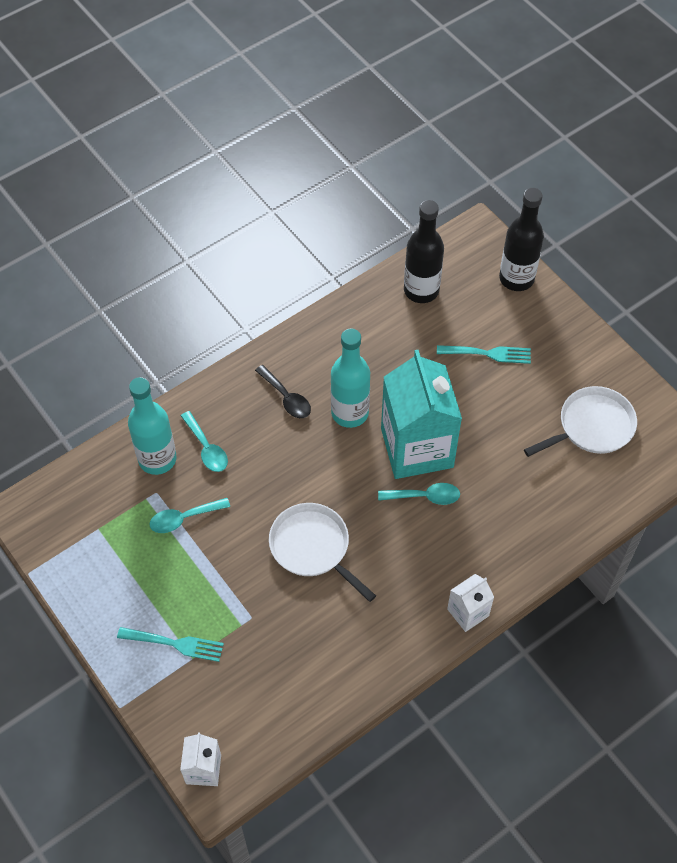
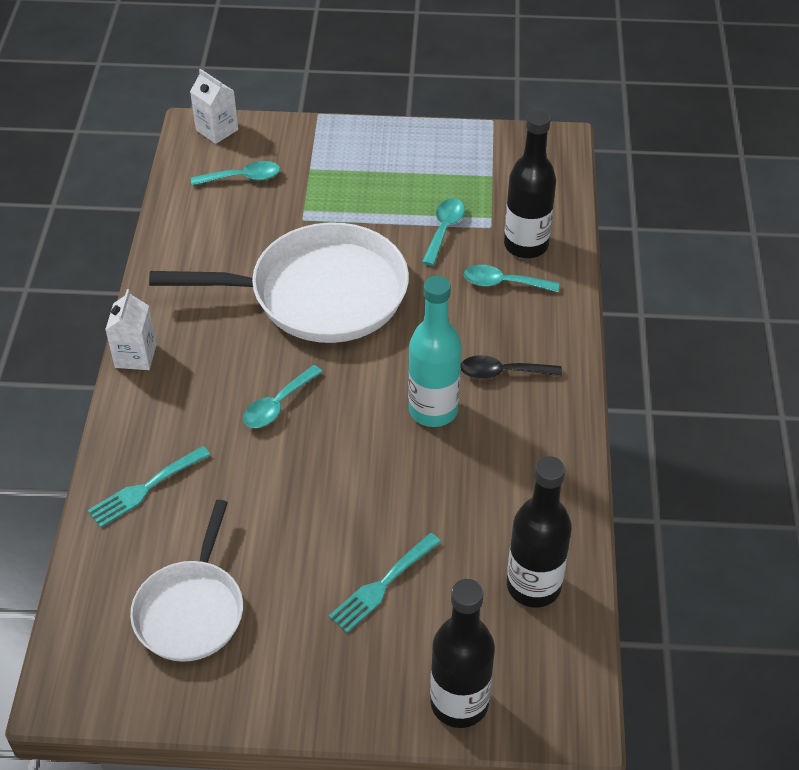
camera: 130 degrees right, 10 degrees down
(157, 459) = (526, 245): turquoise bottle -> black bottle
(175, 644) = (333, 166): turquoise fork -> turquoise fork (145, 489)
(243, 698) = (242, 178): none -> turquoise spoon
(312, 547) = (320, 293): white pan -> white pan, size x1.67
(417, 447) = (336, 436): turquoise carton -> none

